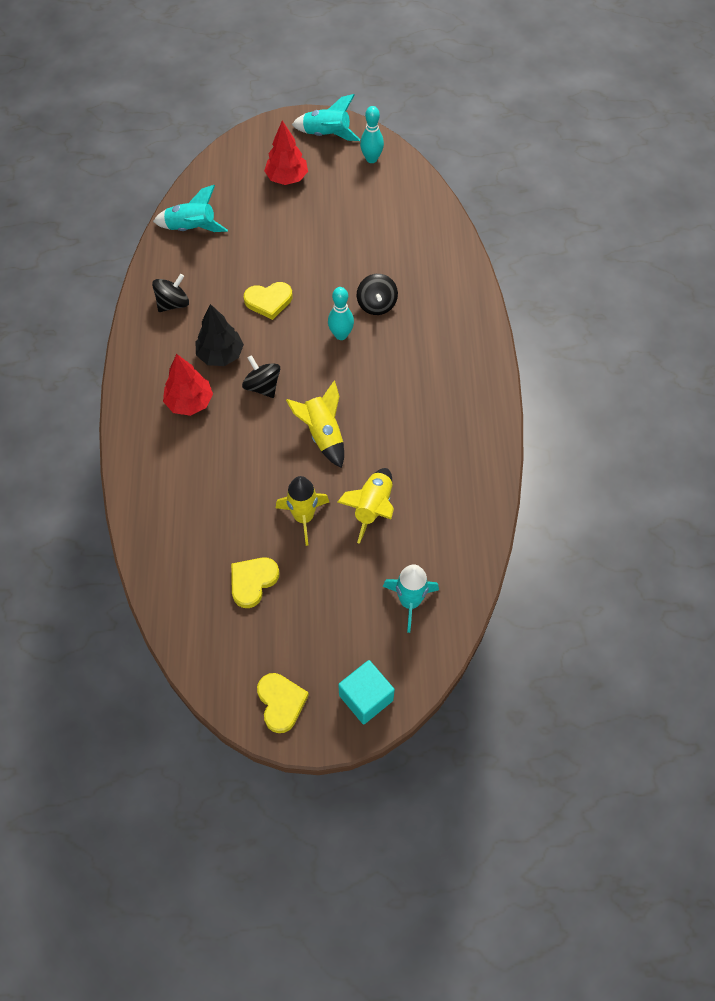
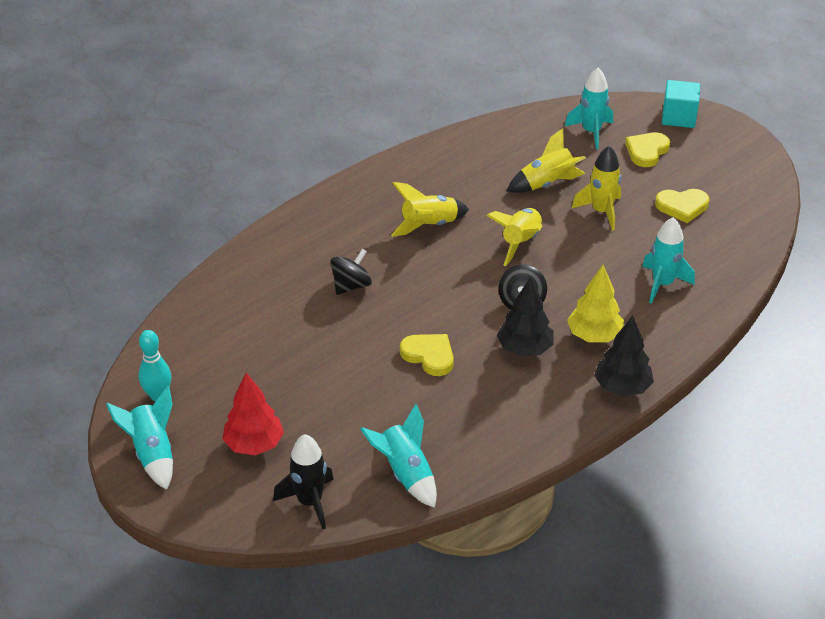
camera: 130 degrees left, 20 degrees down
(133, 380) = (622, 387): none -> black tree
(173, 303) = (511, 420): black spinning top -> none
(189, 402) = (594, 336): red tree -> yellow tree
(190, 487) = (662, 284): none -> turquoise rocket
(219, 177) = (310, 502): none -> black rocket
(281, 702) = (735, 148): yellow heart -> yellow heart (646, 151)
(341, 335) = (411, 288): turquoise bowling pin -> none
(397, 392) = (429, 225): none -> yellow rocket

